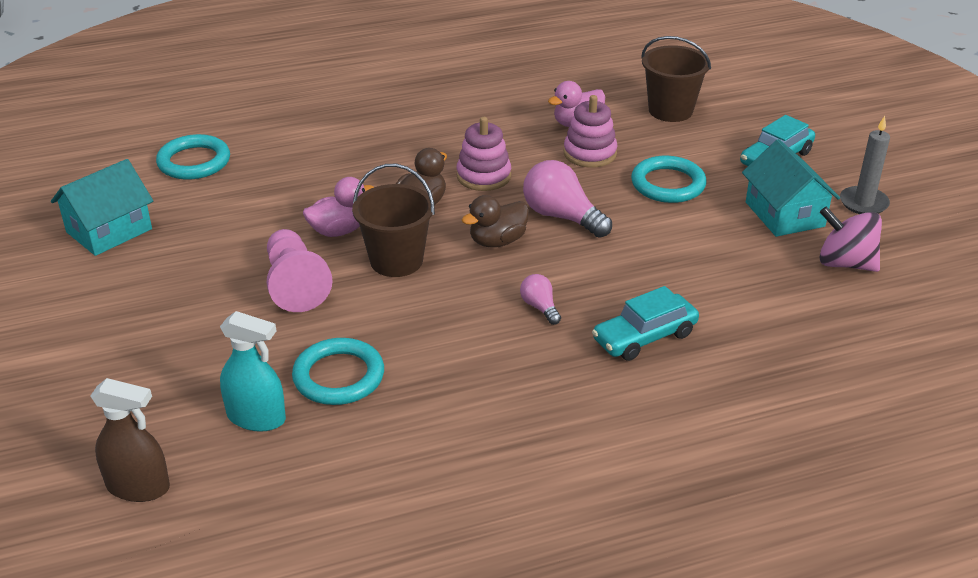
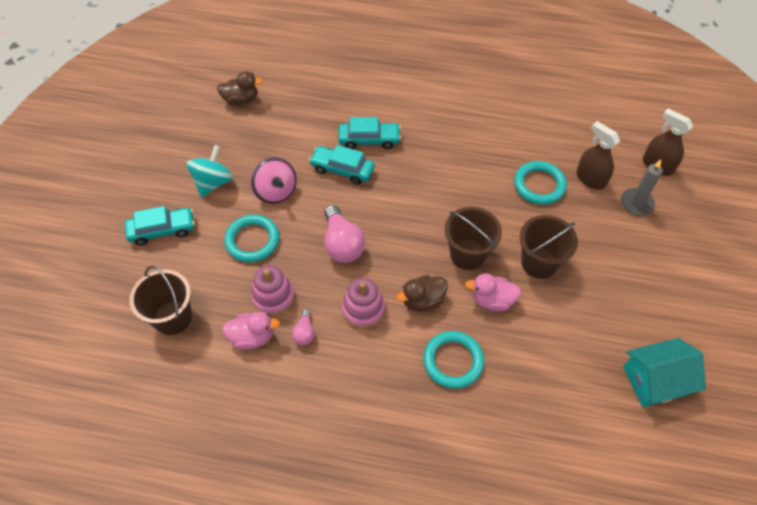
camera: 150 degrees left, 20 degrees up
(194, 162) = (574, 443): turquoise ring -> turquoise ring (453, 361)
(256, 417) = (590, 179): turquoise spray bottle -> brown spray bottle
(295, 285) = (539, 263): pink pawn -> brown bucket
(497, 241) = (396, 242): brown duck -> brown duck (241, 100)
(540, 307) = (407, 181): pink light bulb -> pink light bulb (304, 332)
(643, 287) = (342, 169): none -> turquoise car
(784, 214) = (213, 182): turquoise house -> turquoise spinning top
(845, 263) = (223, 136): pink spinning top -> pink spinning top (276, 191)
(863, 203) = (160, 169): grey candle -> grey candle (636, 203)

